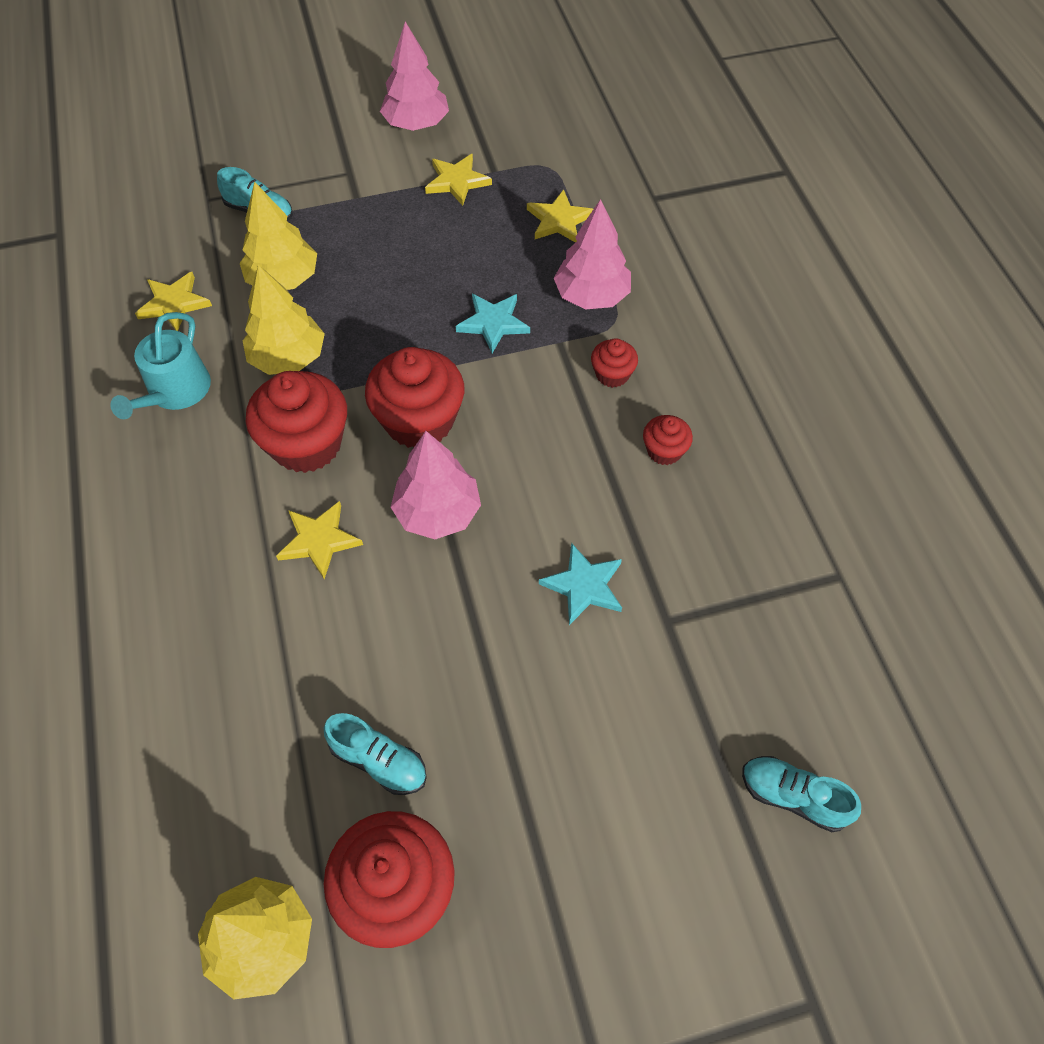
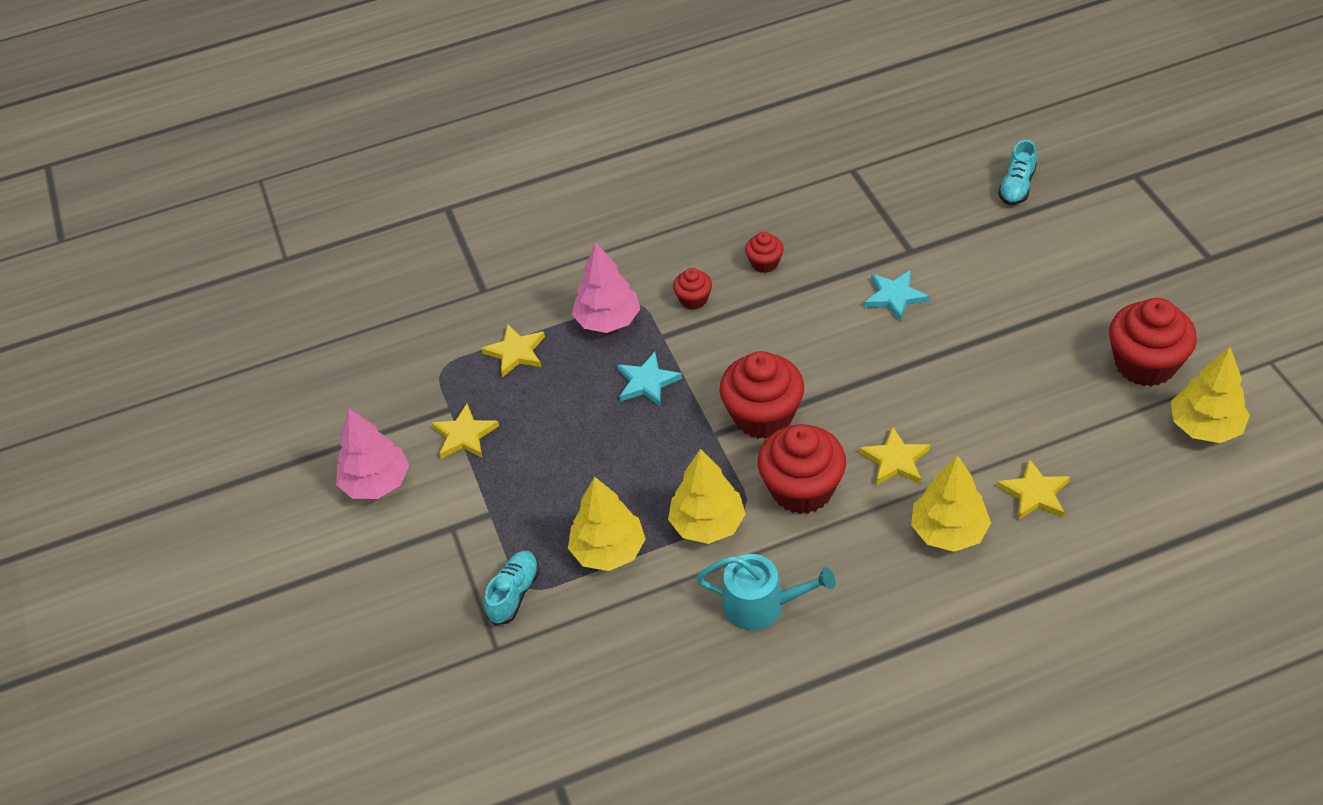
camera: 90 degrees left, 10 degrees down
(174, 303) = (650, 637): yellow star -> yellow star (1034, 493)
(202, 576) = (948, 531): none -> yellow tree
(379, 761) = (1063, 389): turquoise shoe -> none
(438, 512) = (851, 389): pink tree -> none

